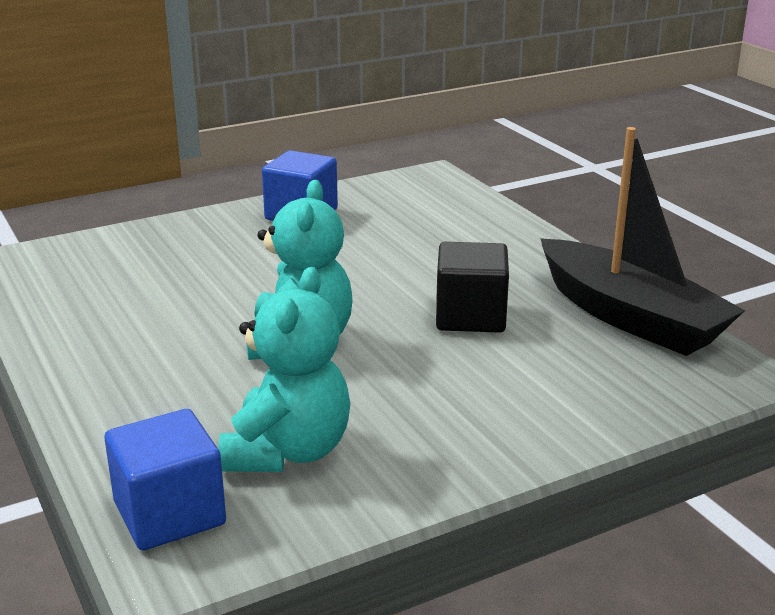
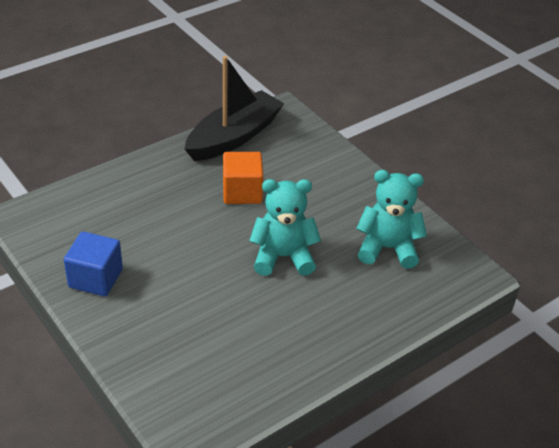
camera: 100 degrees left, 15 degrees up
(170, 514) = (446, 280): blue cube -> none
(470, 316) = (242, 192): black cube -> orange cube

